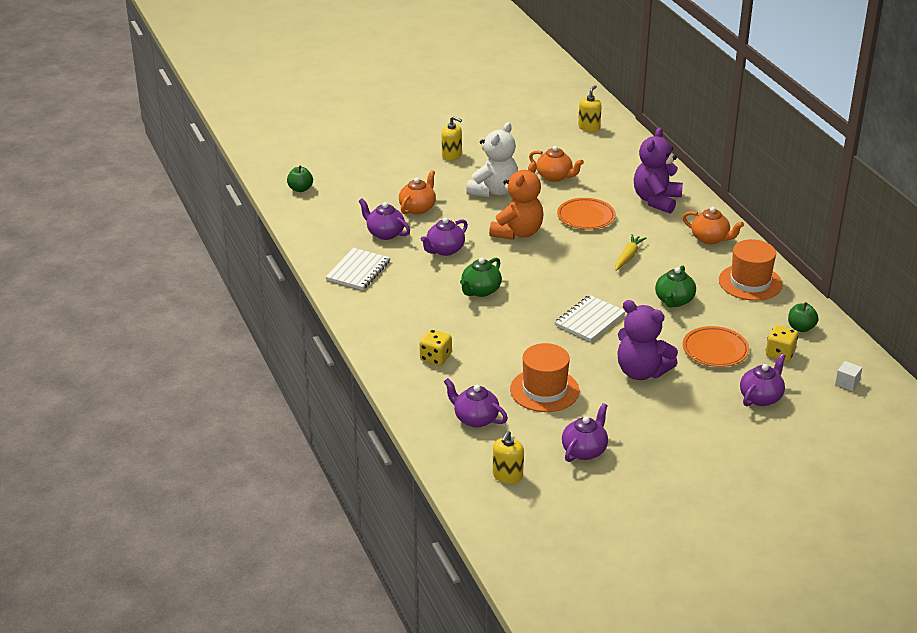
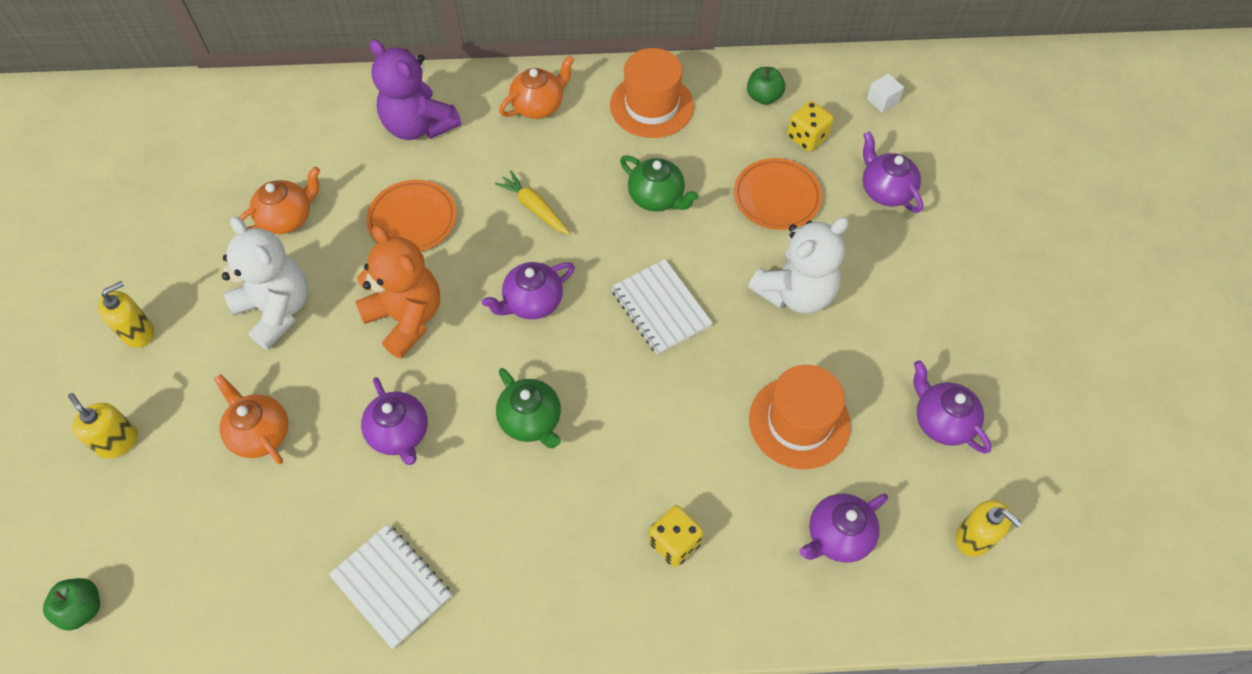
camera: 70 degrees left, 25 degrees up
(385, 233) = (305, 508): purple teapot -> purple teapot (532, 302)
(589, 127) = (184, 128): yellow soap dispenser -> yellow soap dispenser (118, 441)
(641, 372) = (795, 293): purple teddy bear -> white teddy bear

